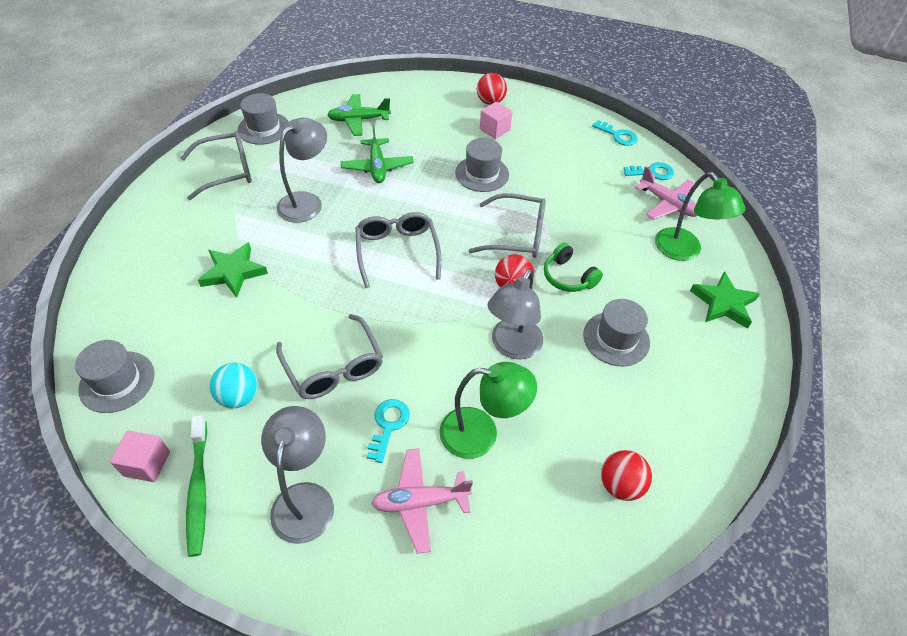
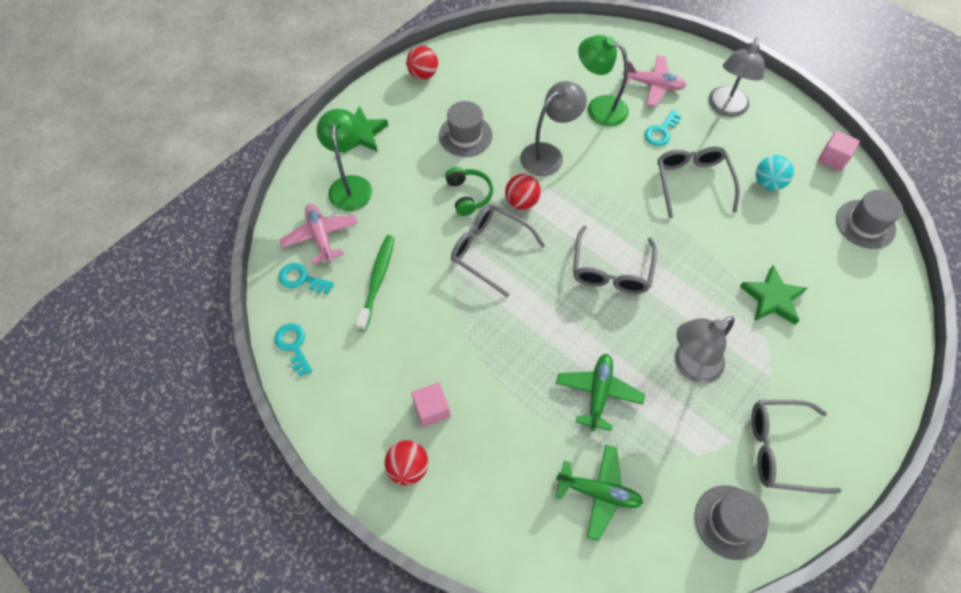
camera: 155 degrees left, 10 degrees up
(199, 489) = (795, 133): green toothbrush -> green toothbrush (377, 280)
(482, 174) = (484, 341): grey hat -> none
(620, 485) = (525, 57): red ball -> red ball (423, 74)

